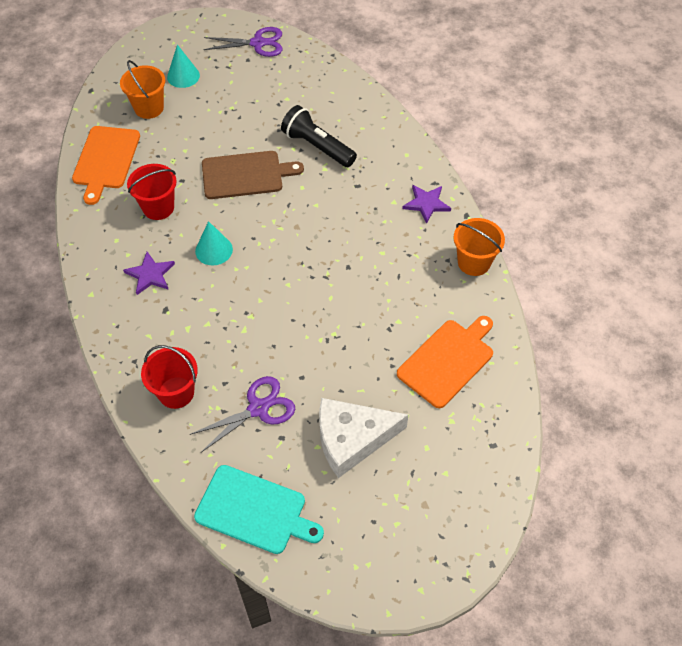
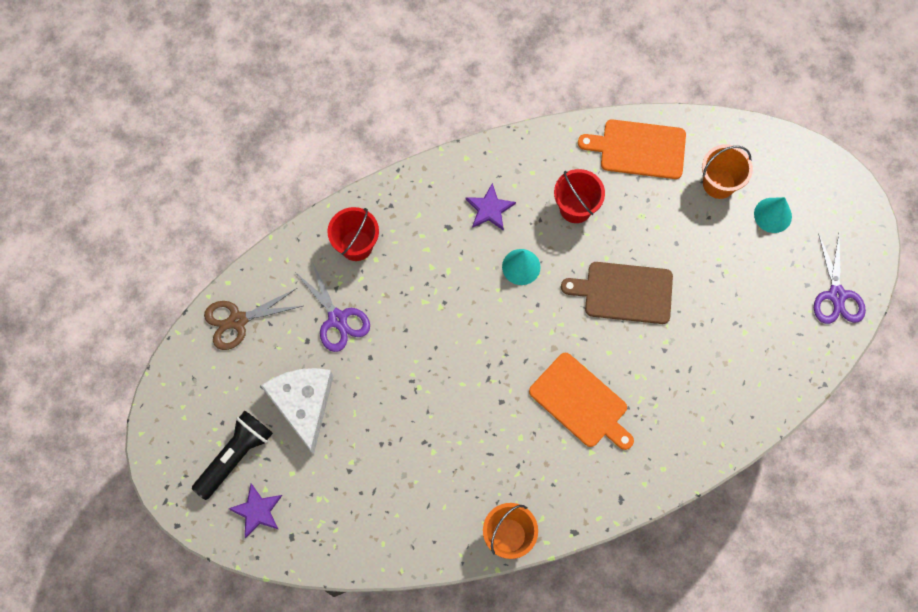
camera: 90 degrees right, 15 degrees up
(246, 175) = (624, 292): brown cutting board -> brown cutting board turned 105 degrees clockwise
(254, 510) = (238, 320): turquoise cutting board -> brown scissors
(317, 147) = (669, 368): black flashlight -> black flashlight (235, 456)
(426, 204) = (589, 488): purple star -> purple star (257, 511)
(448, 360) = (386, 499): orange cutting board -> orange cutting board (581, 402)

